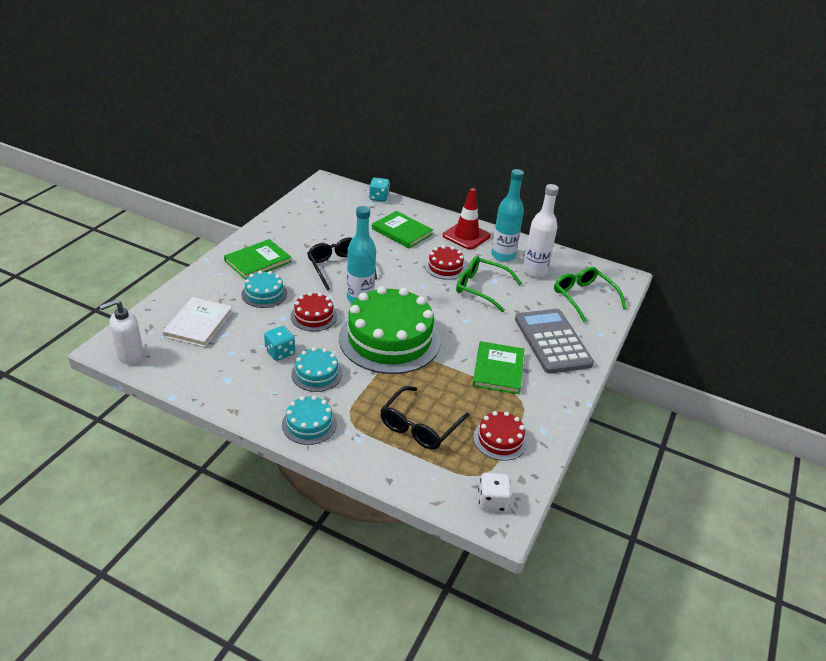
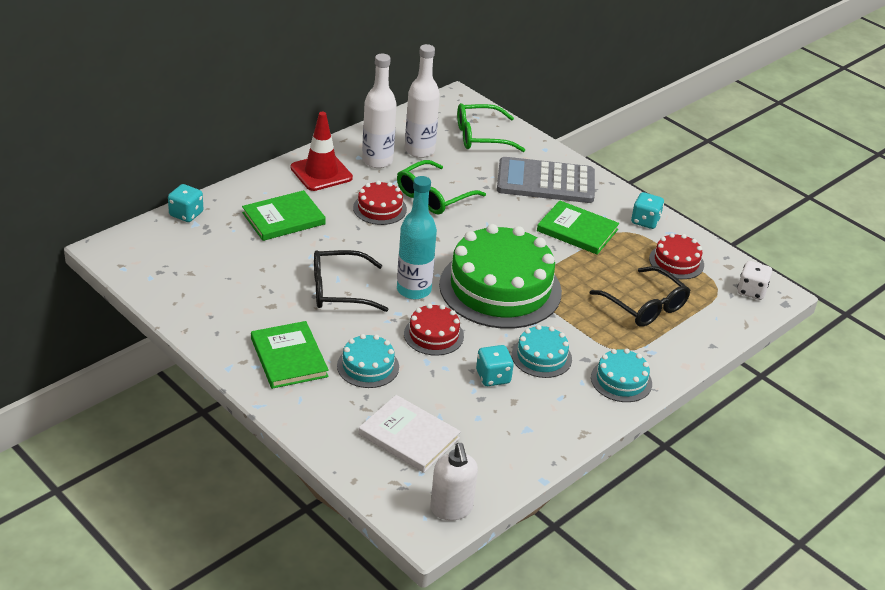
camera: 70 degrees left, 0 degrees up
(503, 255) = (377, 161): turquoise bottle -> white bottle
(546, 410) = (645, 221): none -> turquoise dice

